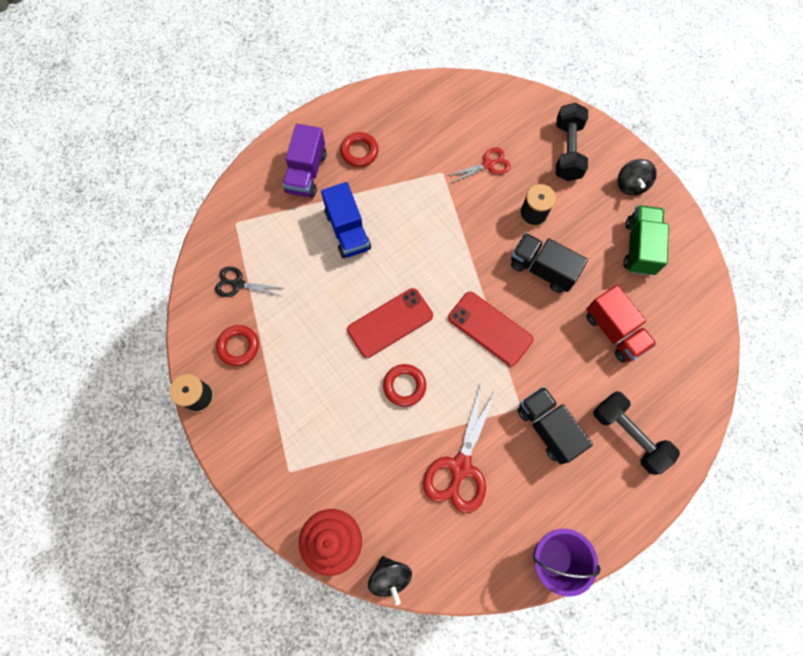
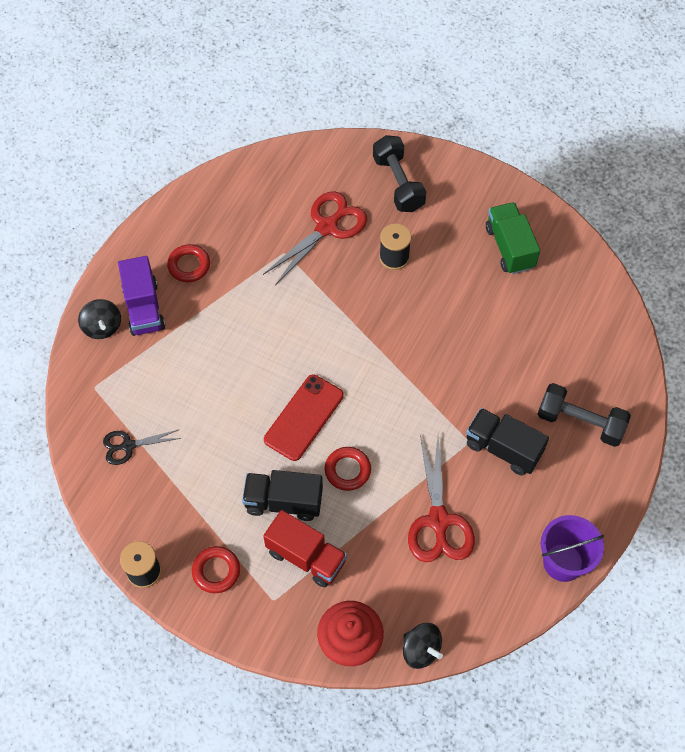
camera: 25 degrees left, 10 degrees down
(238, 346) = (160, 505): red ring -> red ring (216, 571)
(348, 230) = (216, 347): blue truck -> none
(488, 165) = (327, 227): red scissors -> red scissors, size x1.74
(490, 328) = (404, 381): red phone -> none
(542, 269) = (428, 305): black truck -> black truck (283, 502)
(614, 331) = (523, 334): red truck -> red truck (306, 556)
(631, 185) = (474, 192): black spinning top -> black spinning top (102, 327)

